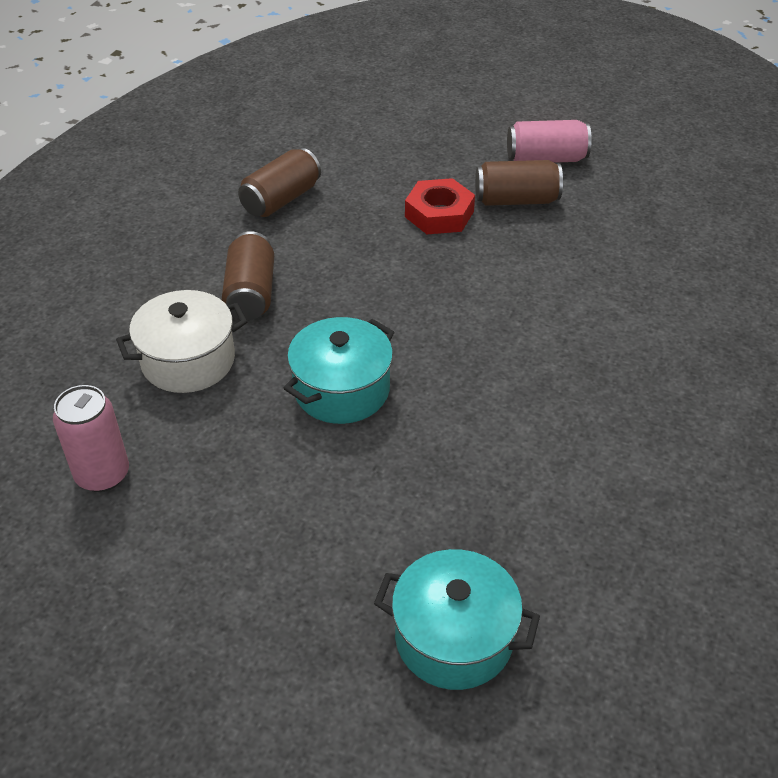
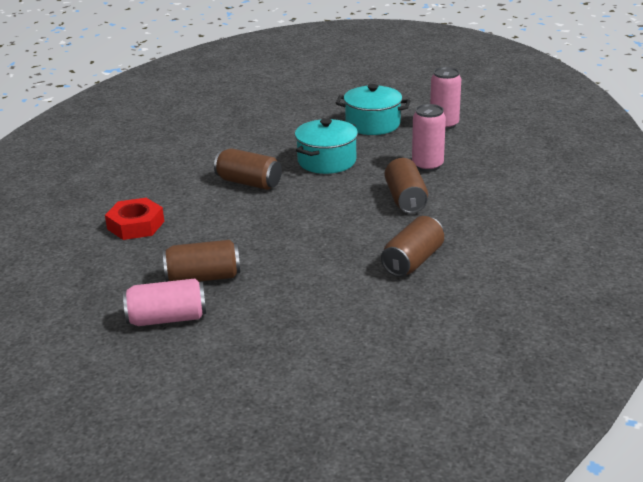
camera: 175 degrees right, 15 degrees down
(188, 361) = (427, 165): white pot -> pink can
(439, 214) = (272, 261): red nut -> red nut (136, 225)
(454, 637) = (257, 98): turquoise pot -> turquoise pot (372, 124)
(468, 351) = (249, 183): none -> brown can

